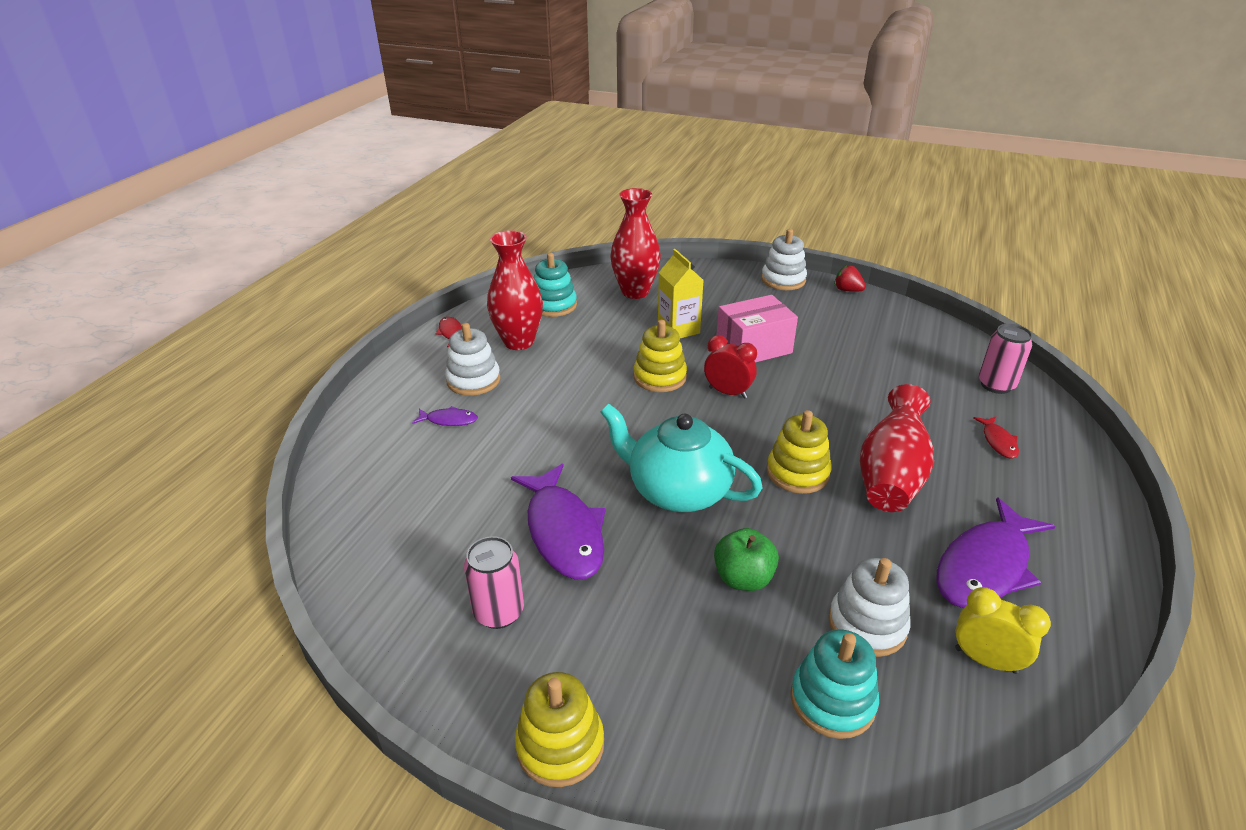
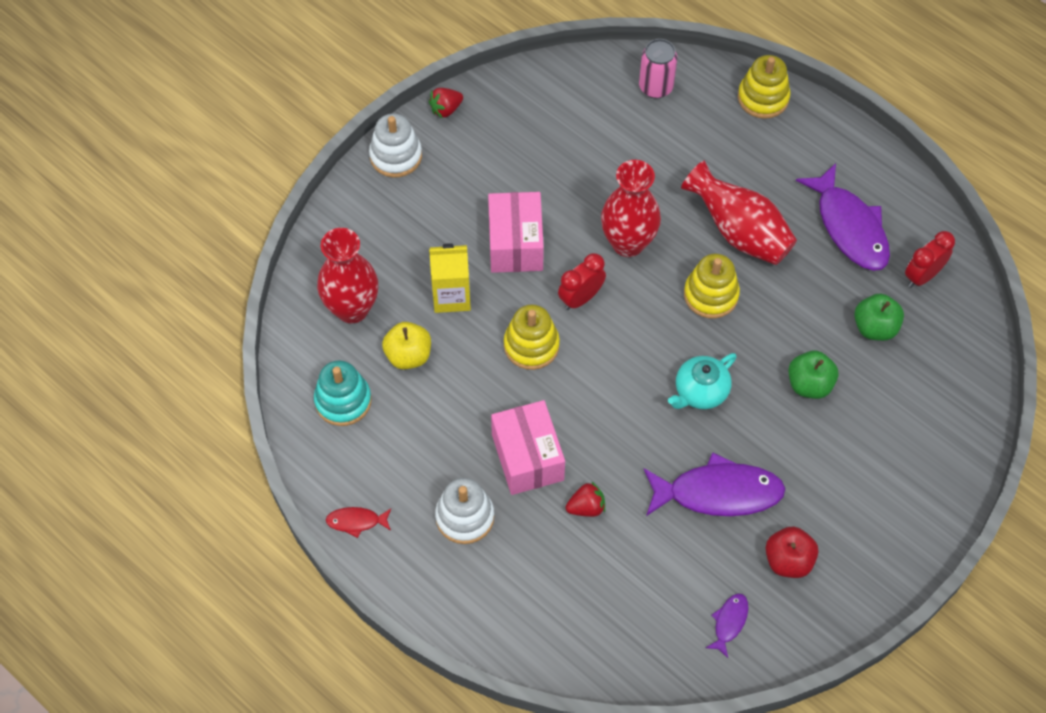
camera: 70 degrees left, 25 degrees up
(449, 420) = (527, 553): purple fish -> purple fish (729, 622)
(499, 612) = (788, 560): pink can -> red apple
(509, 444) = (586, 507): none -> red strawberry
(518, 342) = (407, 456): red vase -> red vase (628, 243)
(546, 399) = (527, 457): none -> pink box
(560, 745) = (911, 548): yellow stacking toy -> yellow stacking toy (763, 98)
(610, 323) = (408, 355): none -> yellow apple
(677, 491) = (700, 392): turquoise teapot -> turquoise teapot, size x0.61
(832, 700) = (925, 378): turquoise stacking toy -> none
(867, 625) = (875, 327): white stacking toy -> green apple
(985, 660) = (922, 276): yellow clock -> red clock
(998, 442) = (727, 134): red fish -> none

